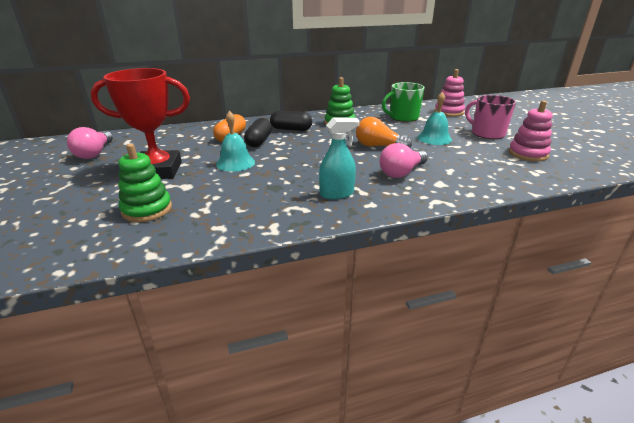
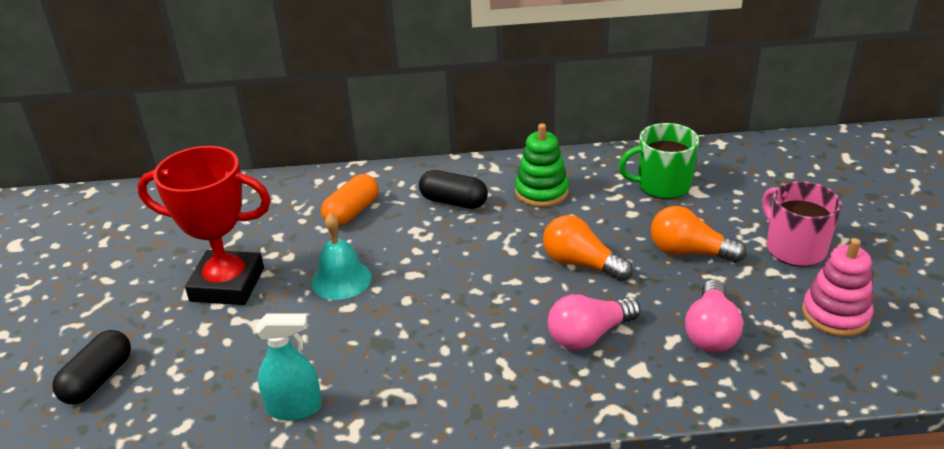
camera: 15 degrees right, 5 degrees up
(94, 153) = (147, 232): pink light bulb -> pink light bulb (711, 332)
(147, 209) = (198, 367): green stacking toy -> none
(259, 141) = (392, 229): black capsule -> black capsule (98, 380)
(337, 194) = (467, 371): turquoise spray bottle -> turquoise spray bottle (294, 408)
(434, 138) = (689, 252): turquoise bell -> orange light bulb
(448, 112) = (757, 176): pink stacking toy -> none

